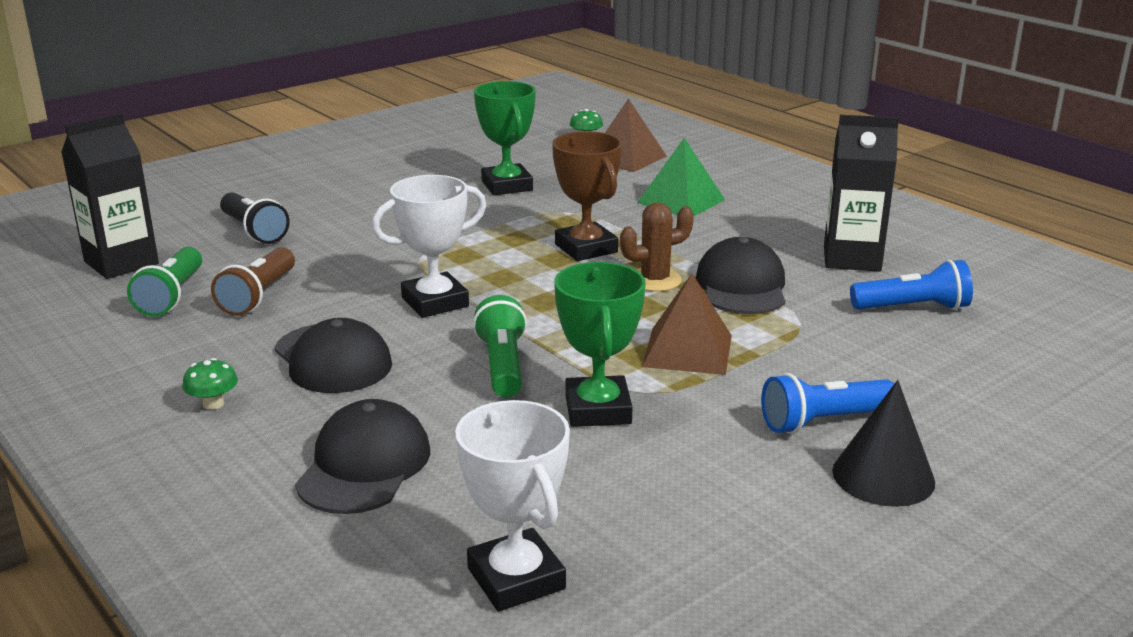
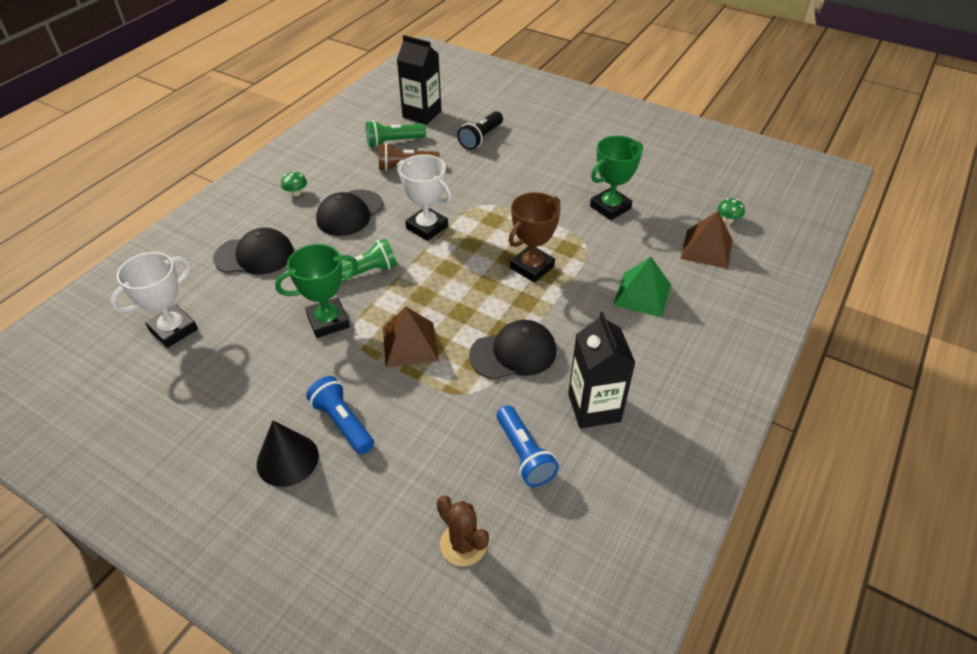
camera: 70 degrees right, 20 degrees up
(655, 280) = (500, 309): brown cactus -> brown cactus (463, 544)

